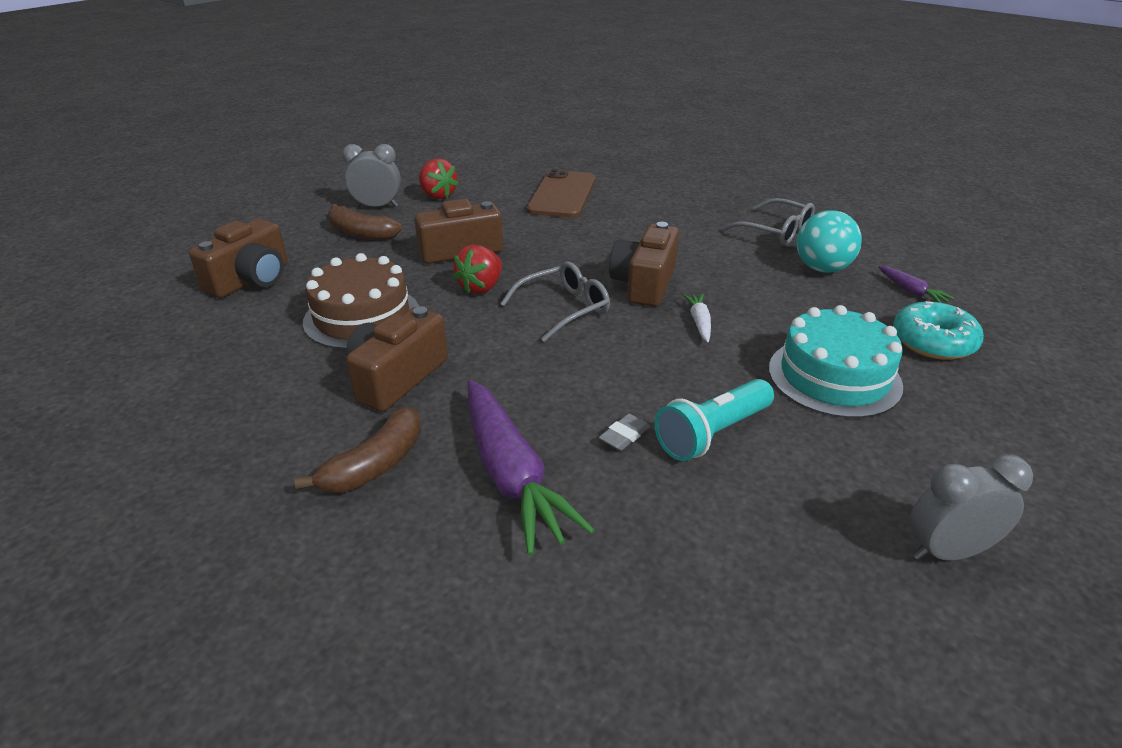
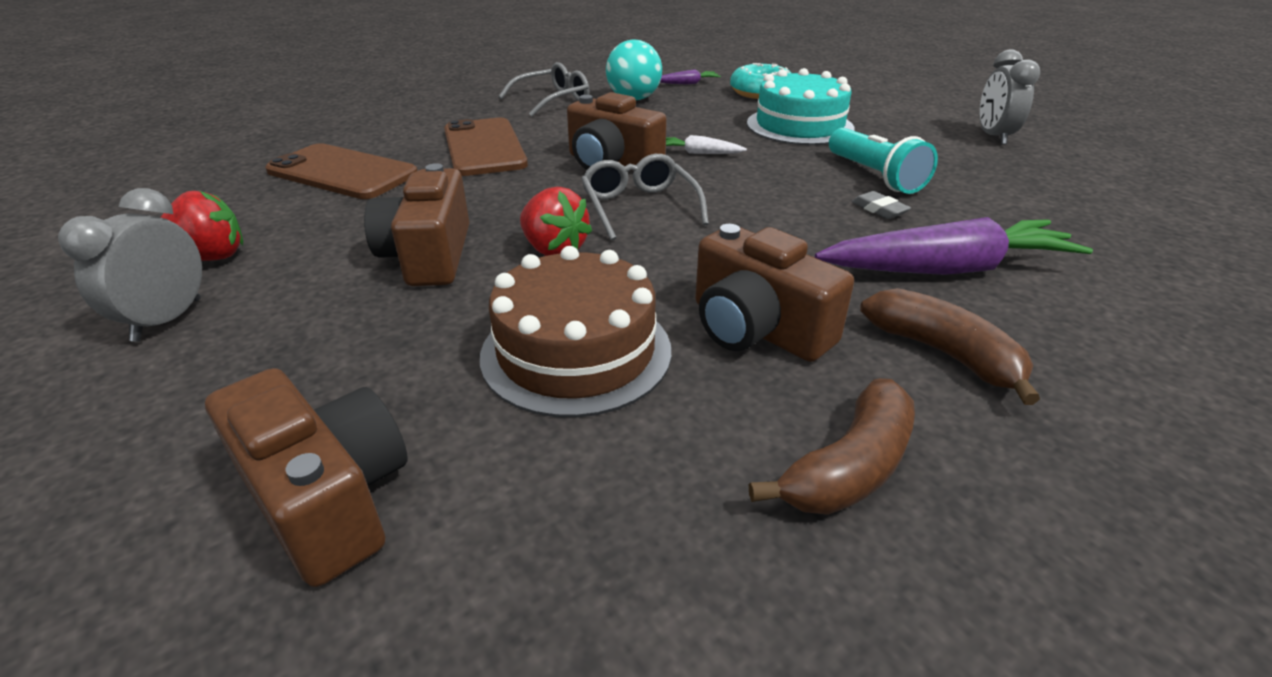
camera: 75 degrees left, 0 degrees up
(361, 233) = (263, 343): brown banana -> brown banana (849, 467)
(639, 228) = (484, 147): none -> brown phone

